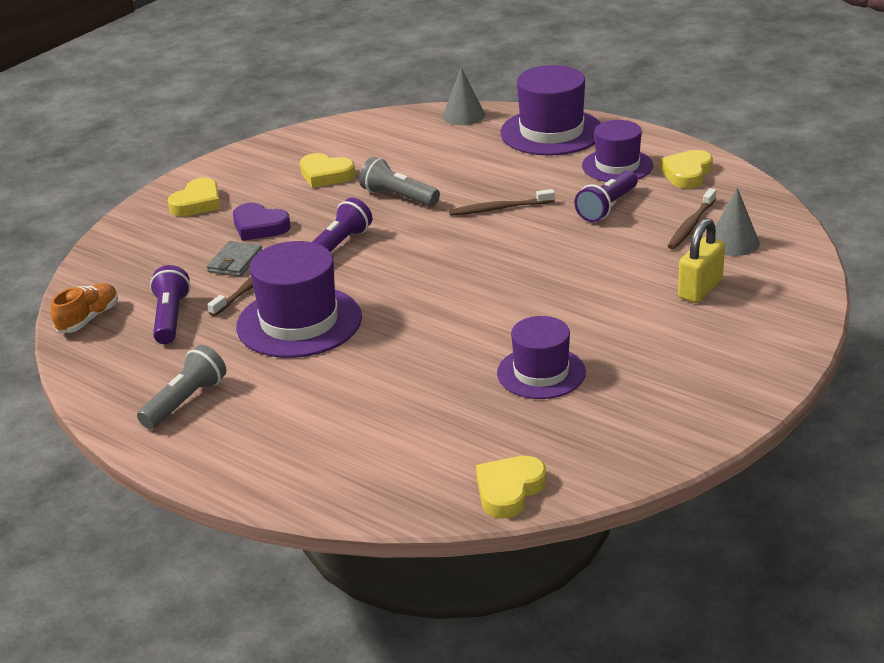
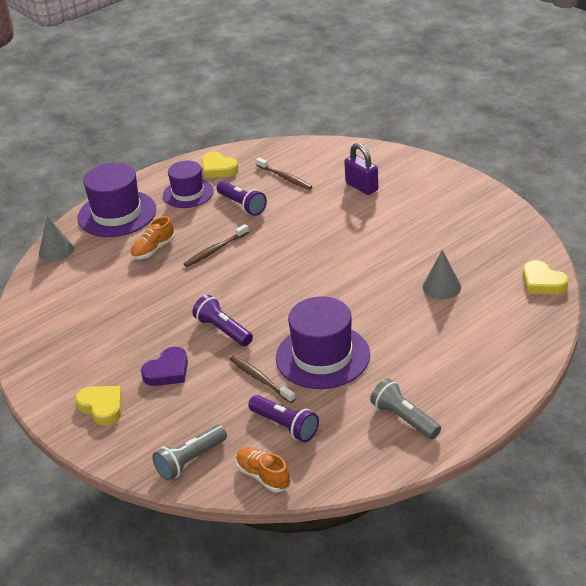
camera: 75 degrees left, 5 degrees up
(170, 318) = (285, 426): purple flashlight -> purple flashlight turned 150 degrees counterclockwise
(235, 262) = (217, 387): grey wallet -> none
(326, 175) = (104, 330): yellow heart -> none
(398, 197) = (166, 295): grey flashlight -> grey flashlight (190, 460)
(486, 170) = (153, 249): none -> orange shoe
(499, 208) = (215, 250): brown toothbrush -> brown toothbrush turned 45 degrees clockwise
(541, 373) = (428, 256): purple hat -> none
(700, 289) = (361, 187): yellow padlock -> purple padlock
(733, 242) = (314, 166): grey cone -> grey cone (441, 287)

